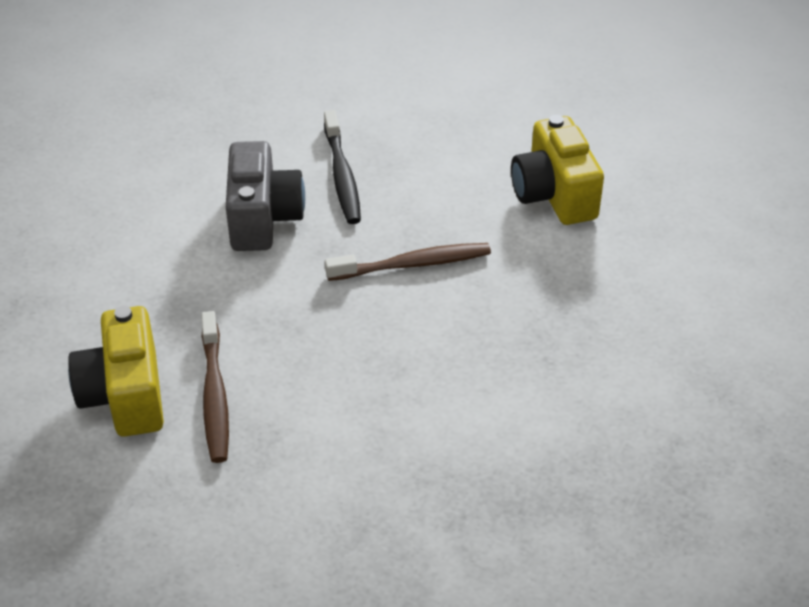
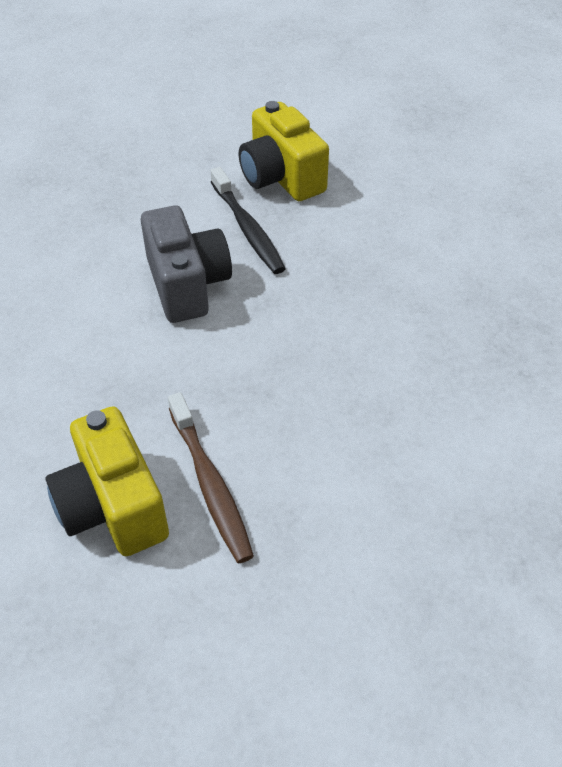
camera: 15 degrees left, 5 degrees up
(412, 264) = (352, 303): brown toothbrush -> none
(554, 195) = (452, 212): yellow camera -> yellow camera (281, 177)

